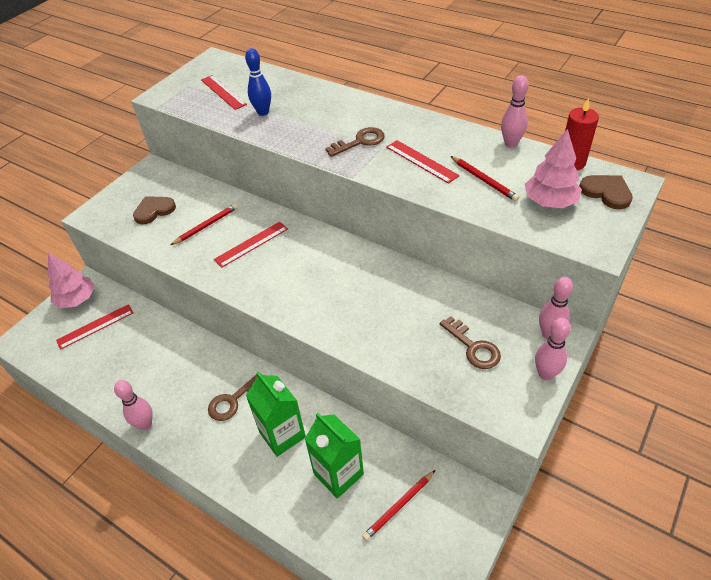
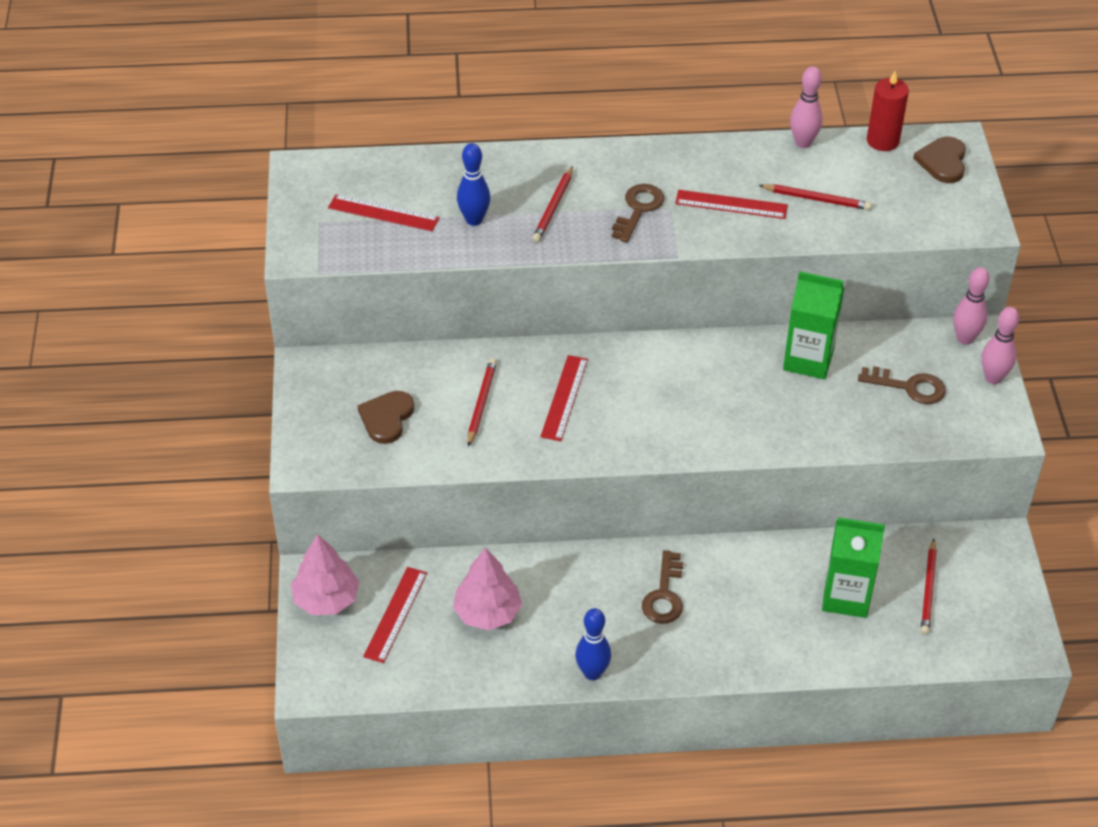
camera: 40 degrees left, 0 degrees up
(145, 424) = (592, 673): pink bowling pin -> blue bowling pin
(282, 434) = (753, 595): green carton -> green carton (808, 360)
(313, 122) = (553, 207): none -> red pencil
(550, 202) = (900, 195): pink tree -> pink tree (487, 612)
(606, 192) = (943, 162): brown heart -> brown heart turned 90 degrees counterclockwise

